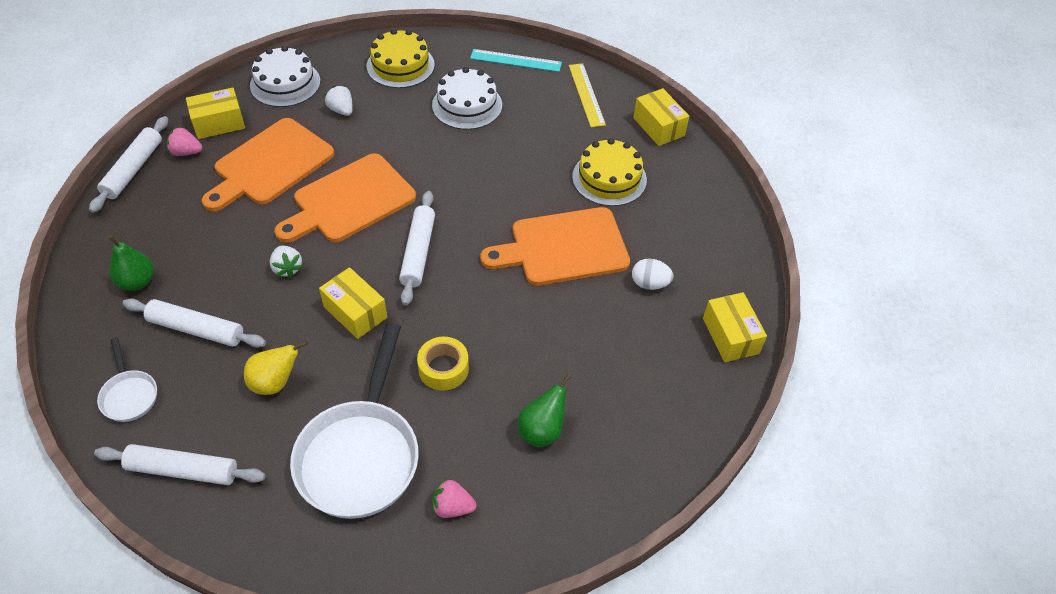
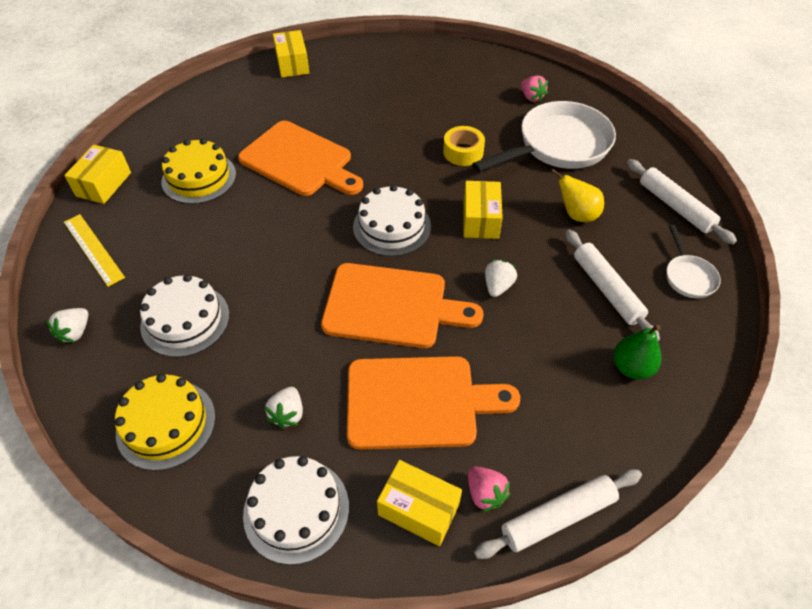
camera: 130 degrees left, 0 degrees up
(129, 395) = (688, 276): white pan -> white pan turned 150 degrees clockwise
(418, 252) = (392, 227): white rolling pin -> white cake
(516, 60) = (75, 332): turquoise ruler -> white strawberry
(542, 431) = (447, 94): green pear -> none
(586, 94) = (93, 249): yellow ruler -> yellow ruler turned 75 degrees counterclockwise
(649, 284) = (287, 109): white egg -> none
(730, 336) = (292, 64): yellow box -> yellow box turned 45 degrees counterclockwise

